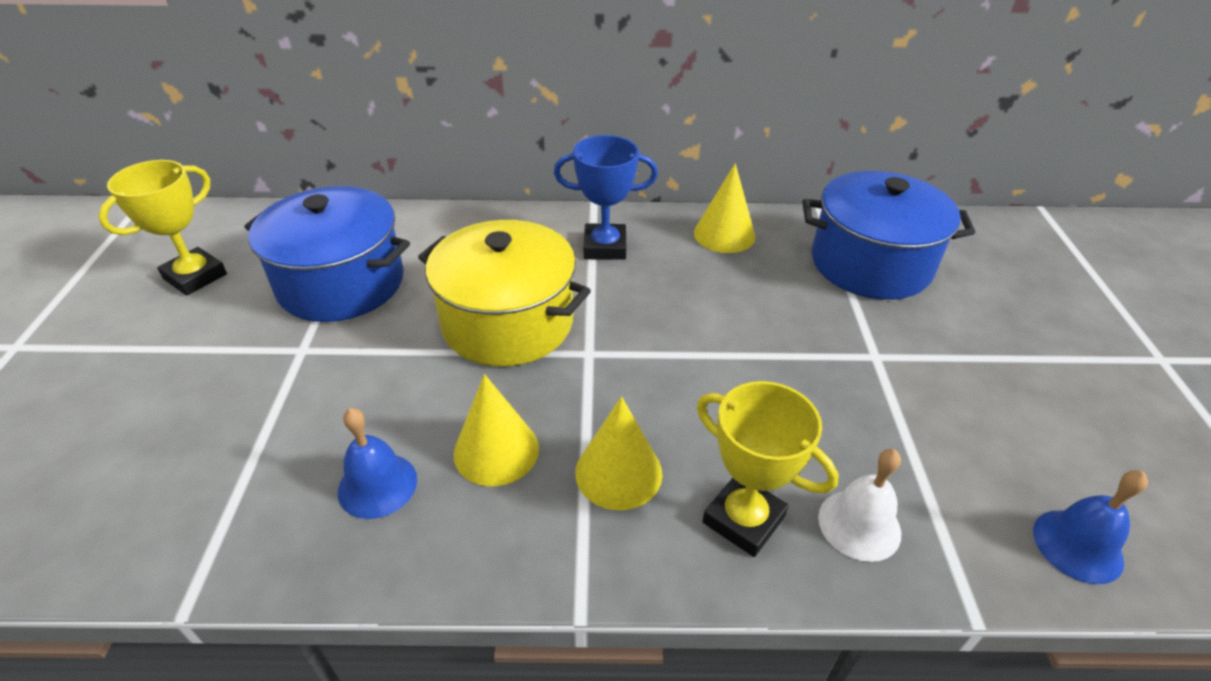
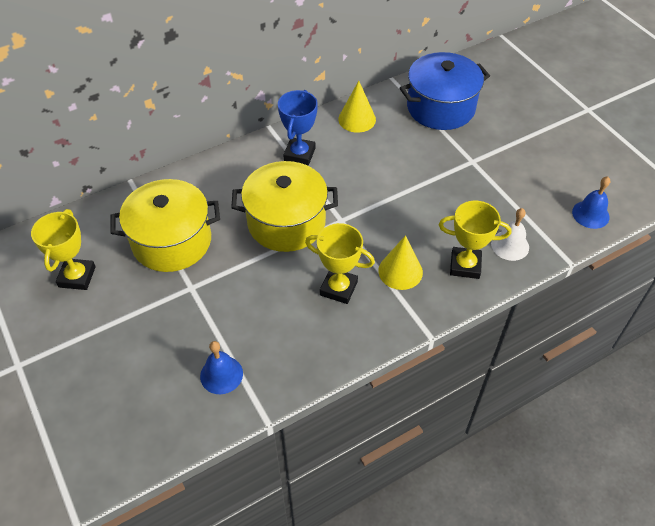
camera: 30 degrees left, 10 degrees up
(341, 283) = (172, 241): blue pot -> yellow pot
(377, 485) = (299, 330): blue bell -> blue bell (221, 374)
(496, 450) = (338, 288): yellow cone -> yellow trophy
(605, 247) = (299, 154): blue trophy -> blue trophy turned 45 degrees counterclockwise

